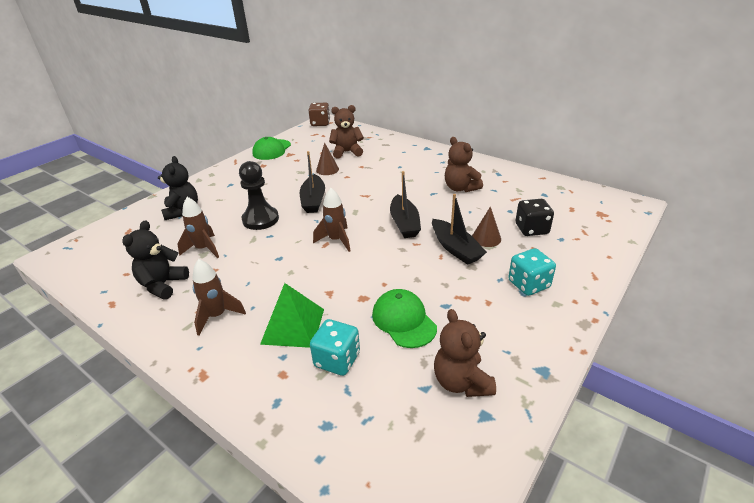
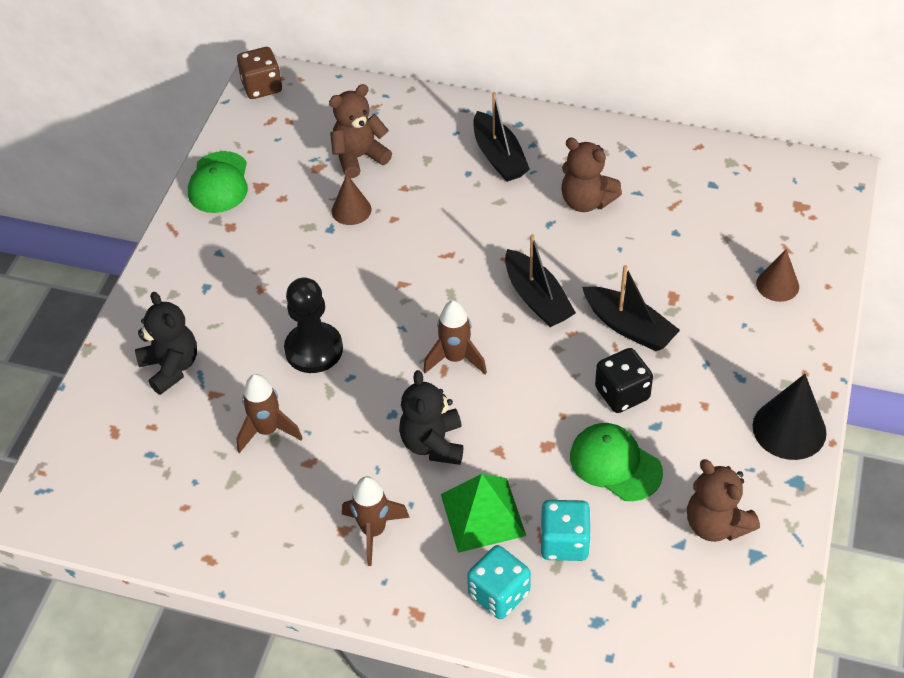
camera: 20 degrees left, 15 degrees up
(163, 285) = (257, 508): black teddy bear -> black teddy bear (433, 444)
(313, 200) = (372, 287): black boat -> black boat (499, 157)
(486, 238) = (662, 296): brown cone -> brown cone (777, 285)
(528, 284) = (743, 362): turquoise dice -> turquoise dice (499, 594)
(531, 229) = (717, 262): black dice -> black dice (622, 393)
(549, 333) = (789, 429): none -> black cone

